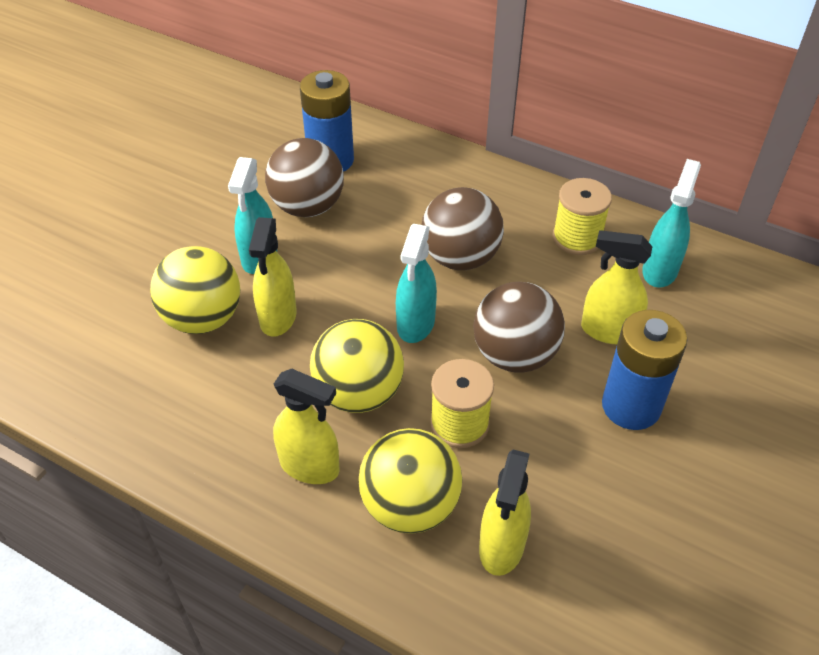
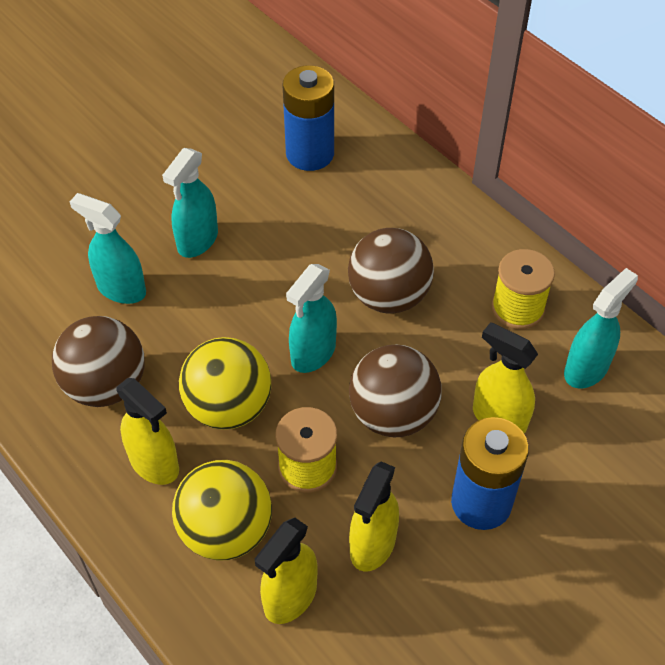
camera: 20 degrees right, 5 degrees up
(203, 318) = (121, 289): yellow ball -> turquoise spray bottle
(278, 317) = (188, 308): yellow spray bottle -> yellow spray bottle (372, 545)
(308, 207) = (265, 199): brown ball -> brown ball (106, 385)

